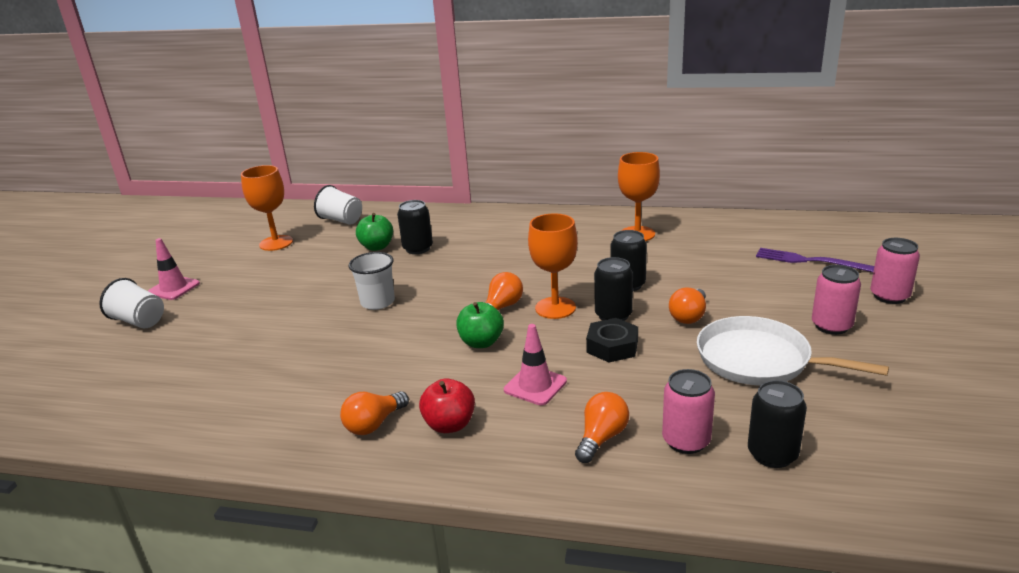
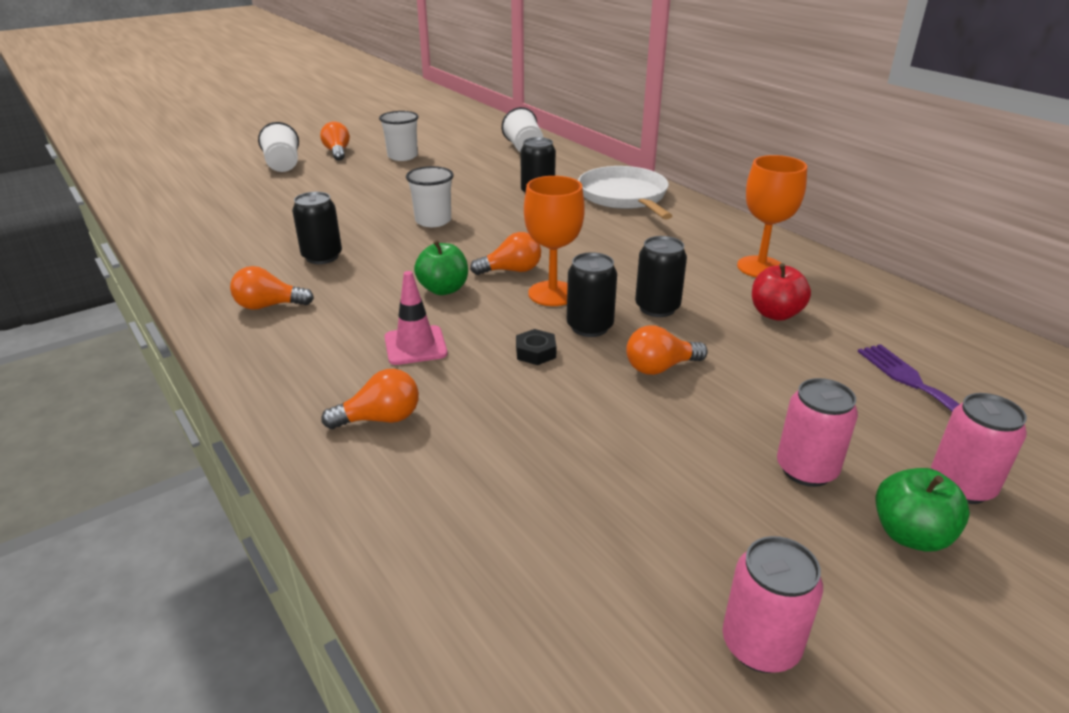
camera: 40 degrees right, 5 degrees up
(174, 288) = (337, 152): pink traffic cone -> orange light bulb
(247, 266) = (402, 156): none -> white cup
(276, 243) = (450, 147): orange goblet -> none
(377, 247) = (510, 179): green apple -> green apple (910, 534)
(449, 425) = (307, 336): red apple -> red apple (775, 314)
(612, 346) = (536, 352): black nut -> black nut, size x0.65
(686, 441) = (436, 470): pink can -> pink can (760, 645)
(759, 360) = (649, 449): white pan -> white pan (624, 196)
(772, 454) = (483, 539): black can -> black can (322, 257)

